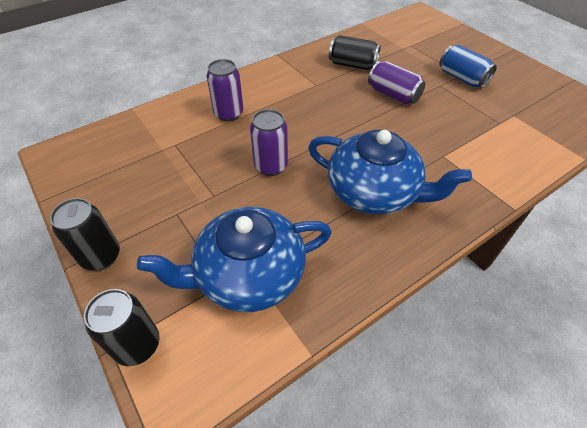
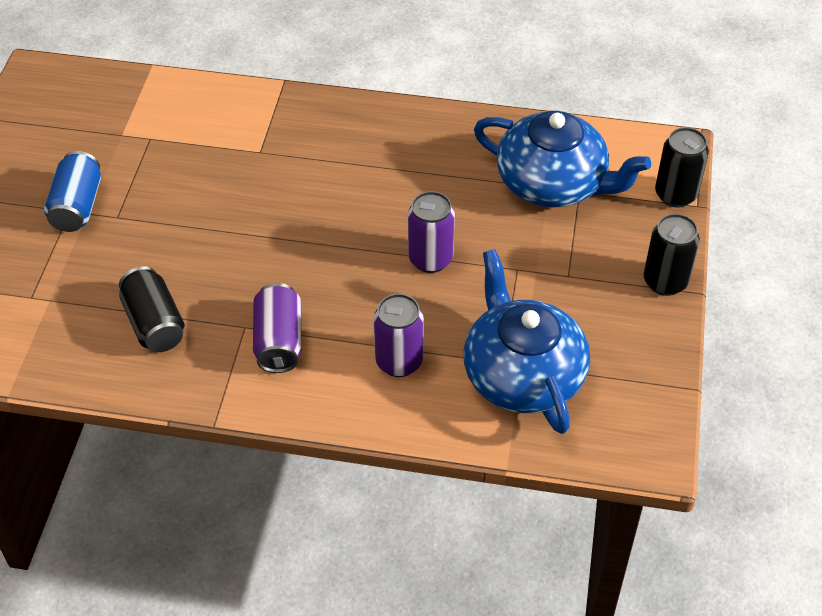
camera: 135 degrees left, 0 degrees up
(374, 192) = (371, 169): blue teapot -> blue teapot (522, 374)
(393, 94) = (186, 244): purple can -> purple can (279, 341)

